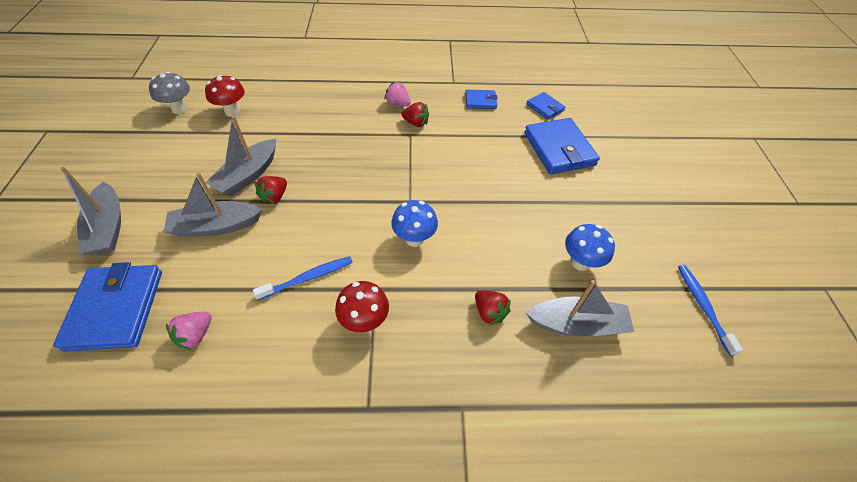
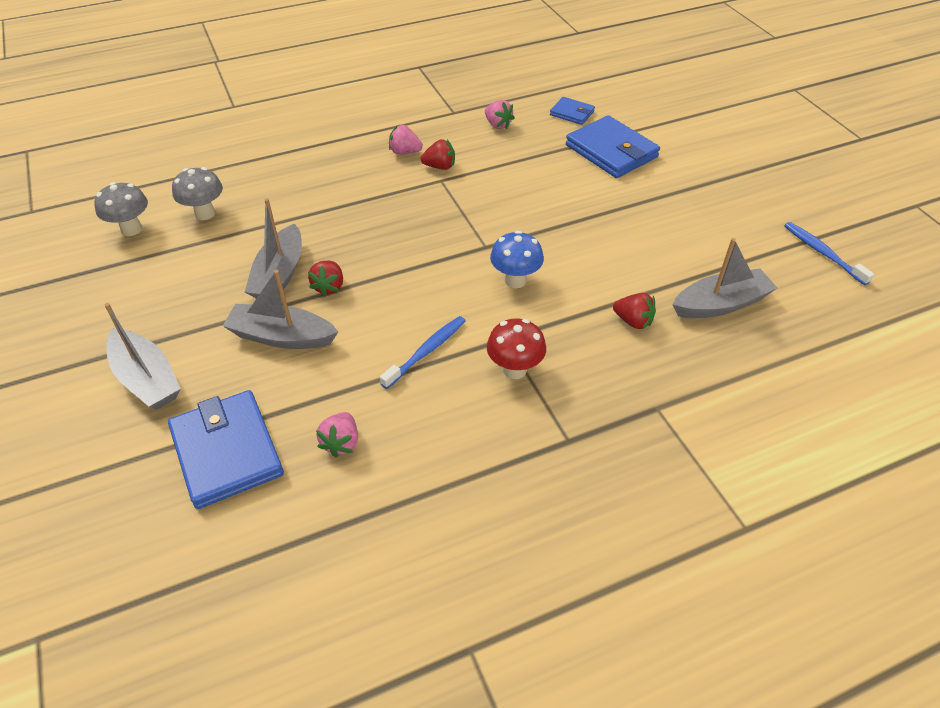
camera: 20 degrees left, 5 degrees down
(216, 226) = (282, 336): grey boat -> grey boat turned 45 degrees clockwise
(232, 111) = (205, 213): red mushroom -> grey mushroom
(480, 101) = (498, 125): blue wallet -> pink strawberry
(580, 262) = (693, 250): blue mushroom -> none

